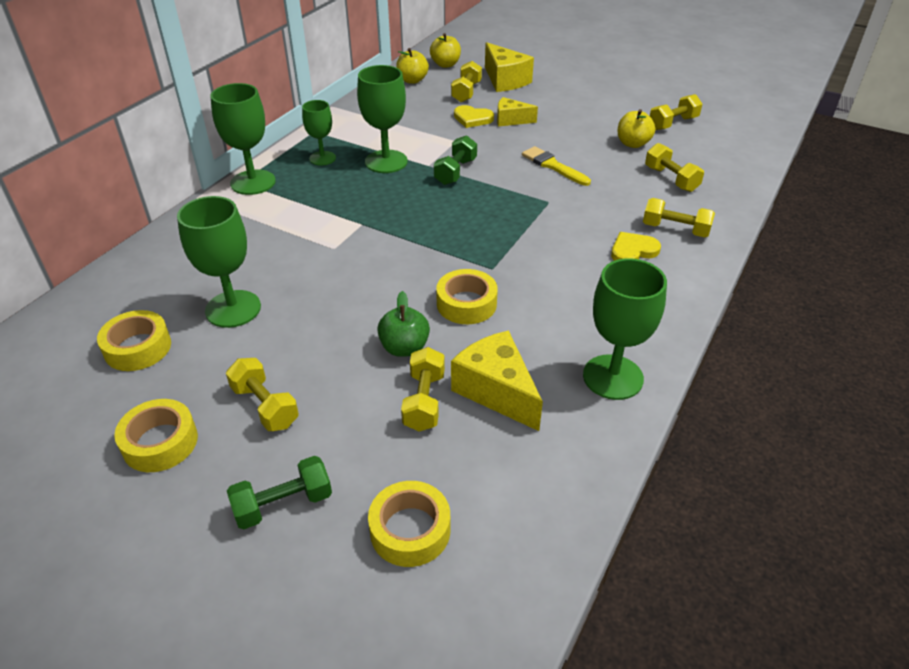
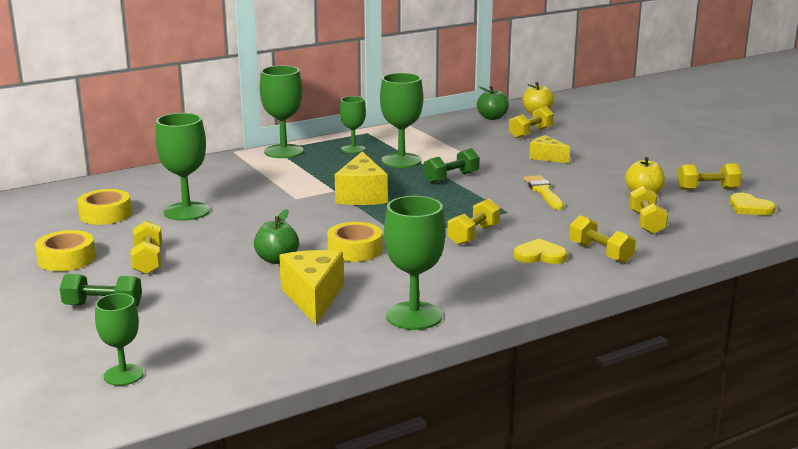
camera: 30 degrees right, 20 degrees down
(410, 530) = (164, 341): yellow tape -> none
(412, 80) = (492, 117): yellow apple -> green apple
(420, 611) = (123, 375): none -> green goblet
(424, 401) = (255, 288): yellow dumbbell -> yellow dumbbell (473, 235)
(472, 119) = (512, 150): yellow heart -> yellow heart (749, 207)
(505, 80) = (578, 132): yellow cheese -> yellow cheese (361, 195)

